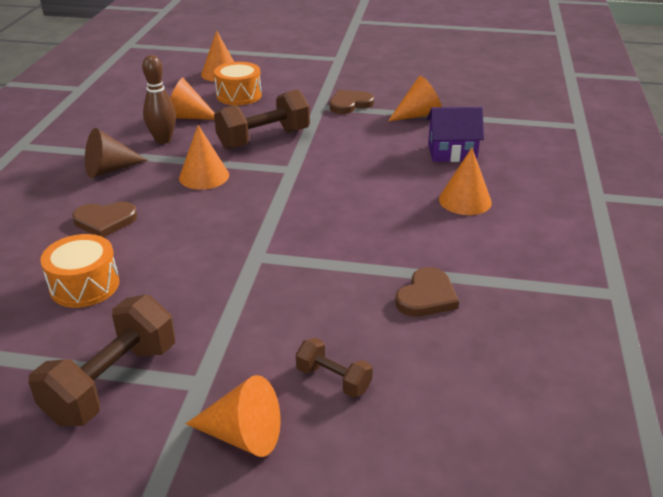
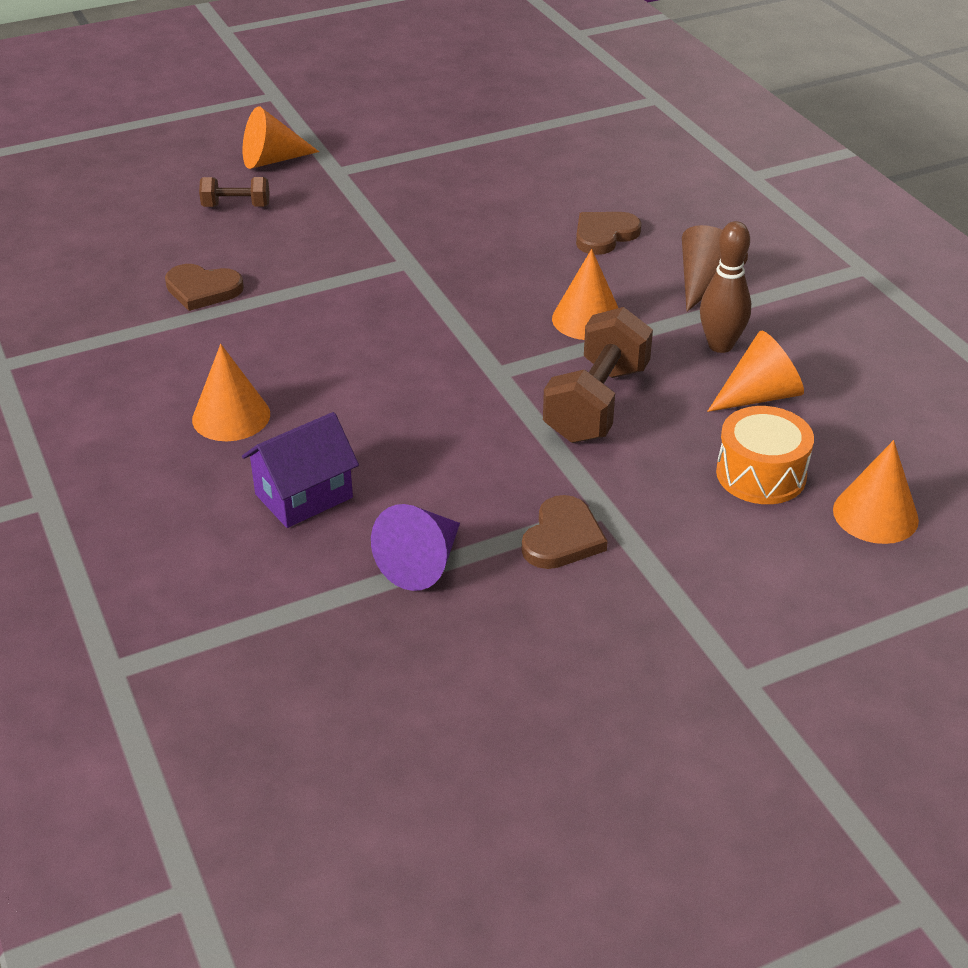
camera: 145 degrees right, 5 degrees up
(84, 285) = (524, 187): orange drum -> none
(112, 382) = (400, 150): brown dumbbell -> none
(418, 115) = (422, 563): orange cone -> purple cone
(426, 296) = (202, 290): brown heart -> brown heart turned 75 degrees counterclockwise

